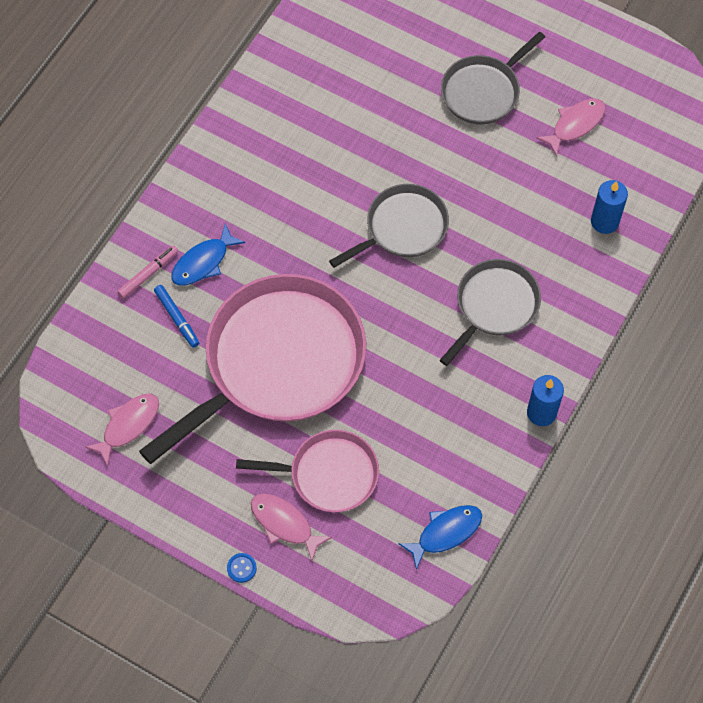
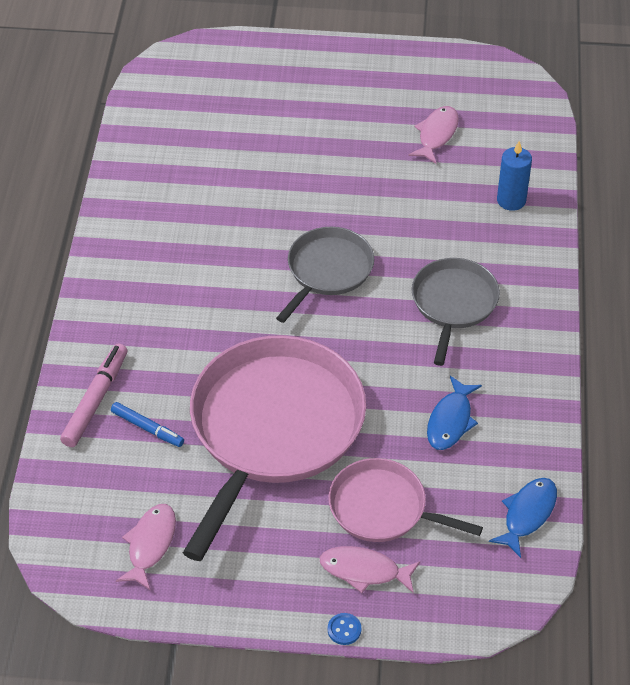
camera: 25 degrees left, 15 degrees down
(148, 274) = (96, 400): pink marker -> pink marker, size x1.52
(203, 262) = (147, 369): blue fish -> blue fish (450, 421)
(329, 474) = (382, 508): pink pan -> pink pan turned 135 degrees counterclockwise
(483, 91) = (336, 136): grey pan -> none
(541, 413) = (553, 376): blue candle -> none

